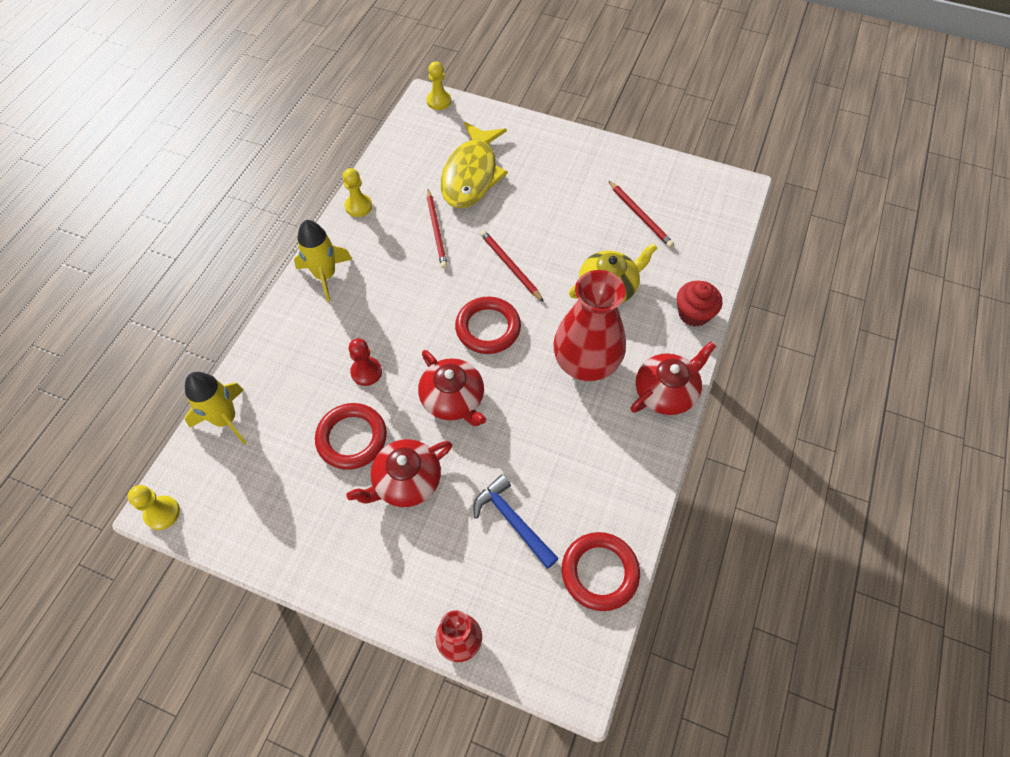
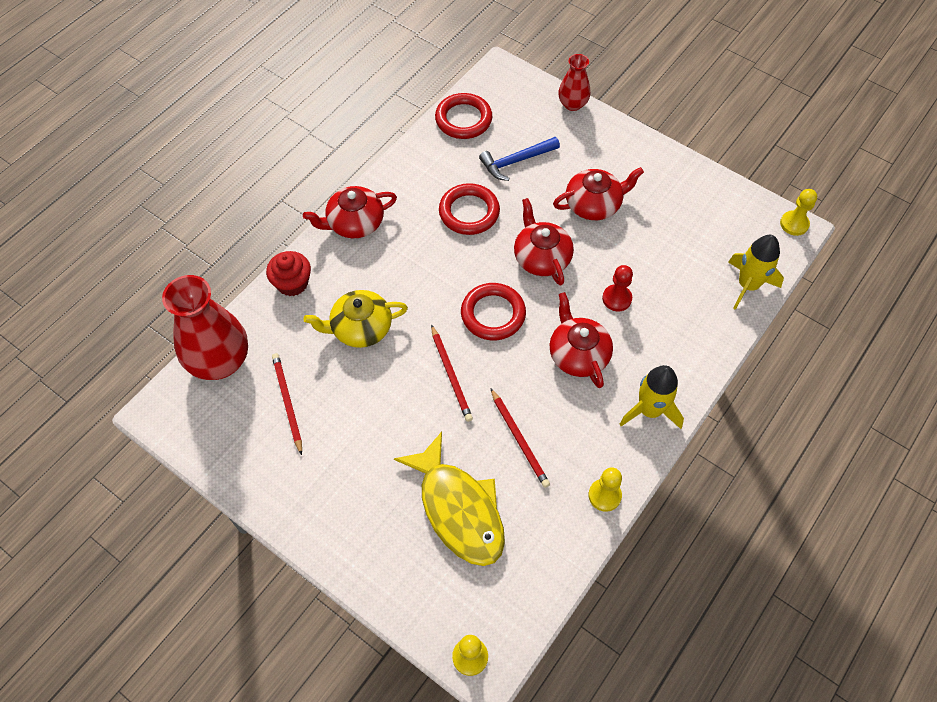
camera: 165 degrees left, 0 degrees up
(352, 438) = (635, 245): red ring -> red ring (469, 212)
(397, 309) = (578, 354): none -> red teapot
(436, 230) = (519, 439): red pencil -> red pencil turned 150 degrees clockwise
(471, 175) = (459, 509): yellow fish -> yellow fish turned 120 degrees clockwise
(513, 521) = (516, 161): blue hammer -> blue hammer turned 90 degrees clockwise
(586, 363) = (413, 261): red vase -> red vase (220, 361)

